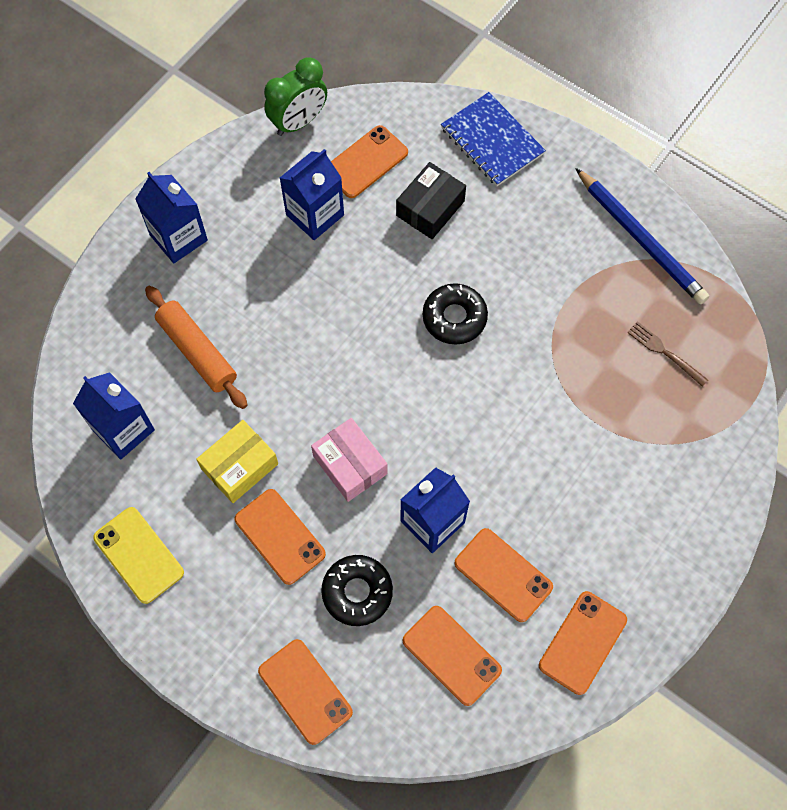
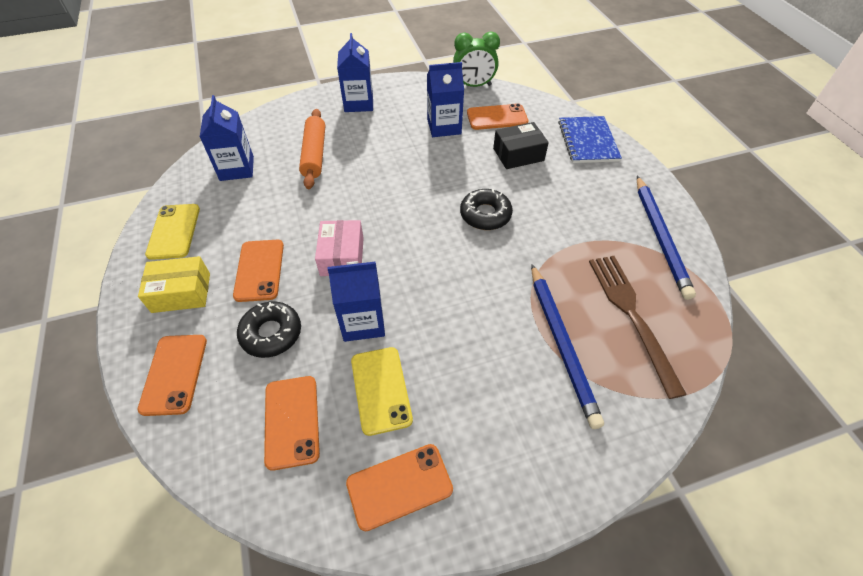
camera: 35 degrees right, 15 degrees down
(240, 466) = (277, 220): yellow box -> yellow box (181, 292)
(503, 575) = (381, 390): orange phone -> yellow phone
(623, 424) = (561, 344): none -> blue pencil
(664, 352) = (631, 314): brown fork -> brown fork, size x1.96

